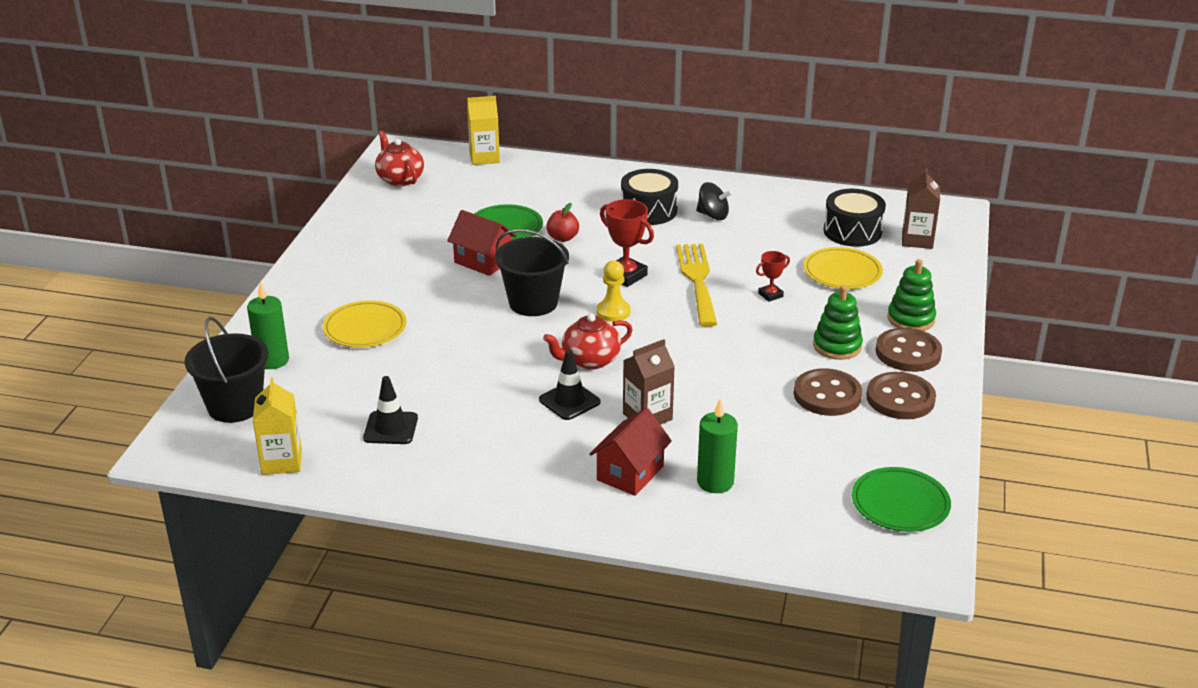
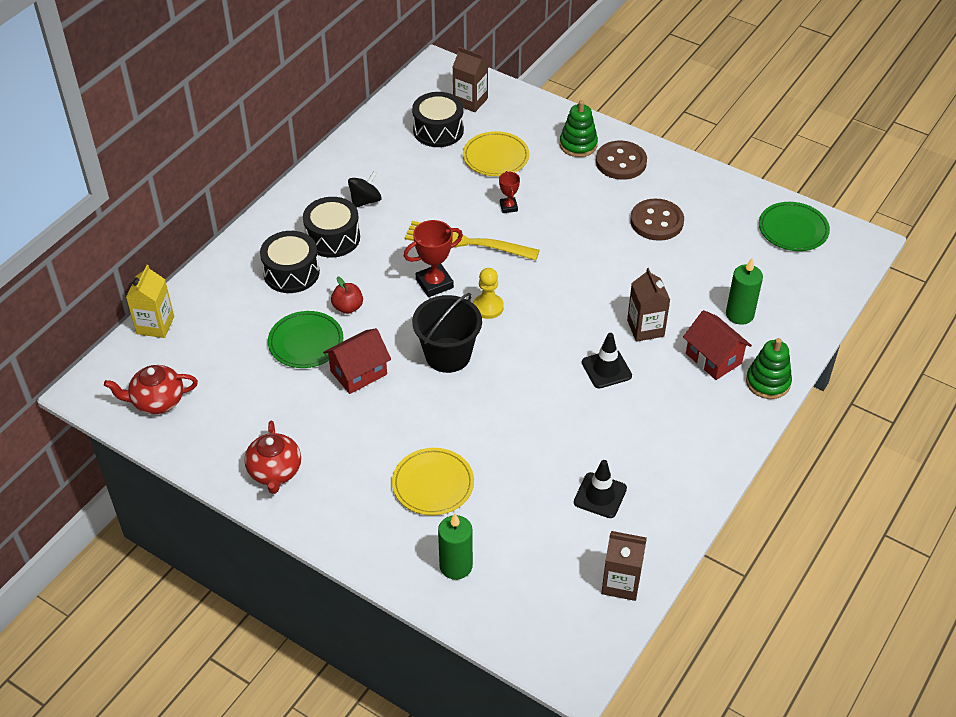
camera: 70 degrees left, 15 degrees up
(235, 406) = (521, 607): black bucket -> none
(282, 461) = (621, 583): yellow carton -> brown carton
(588, 201) = (291, 272): none -> black drum
(589, 360) = (554, 341): red teapot -> red teapot (275, 472)
(837, 346) = (596, 195): green stacking toy -> green stacking toy (768, 382)
(900, 398) = (675, 186): brown button -> none

